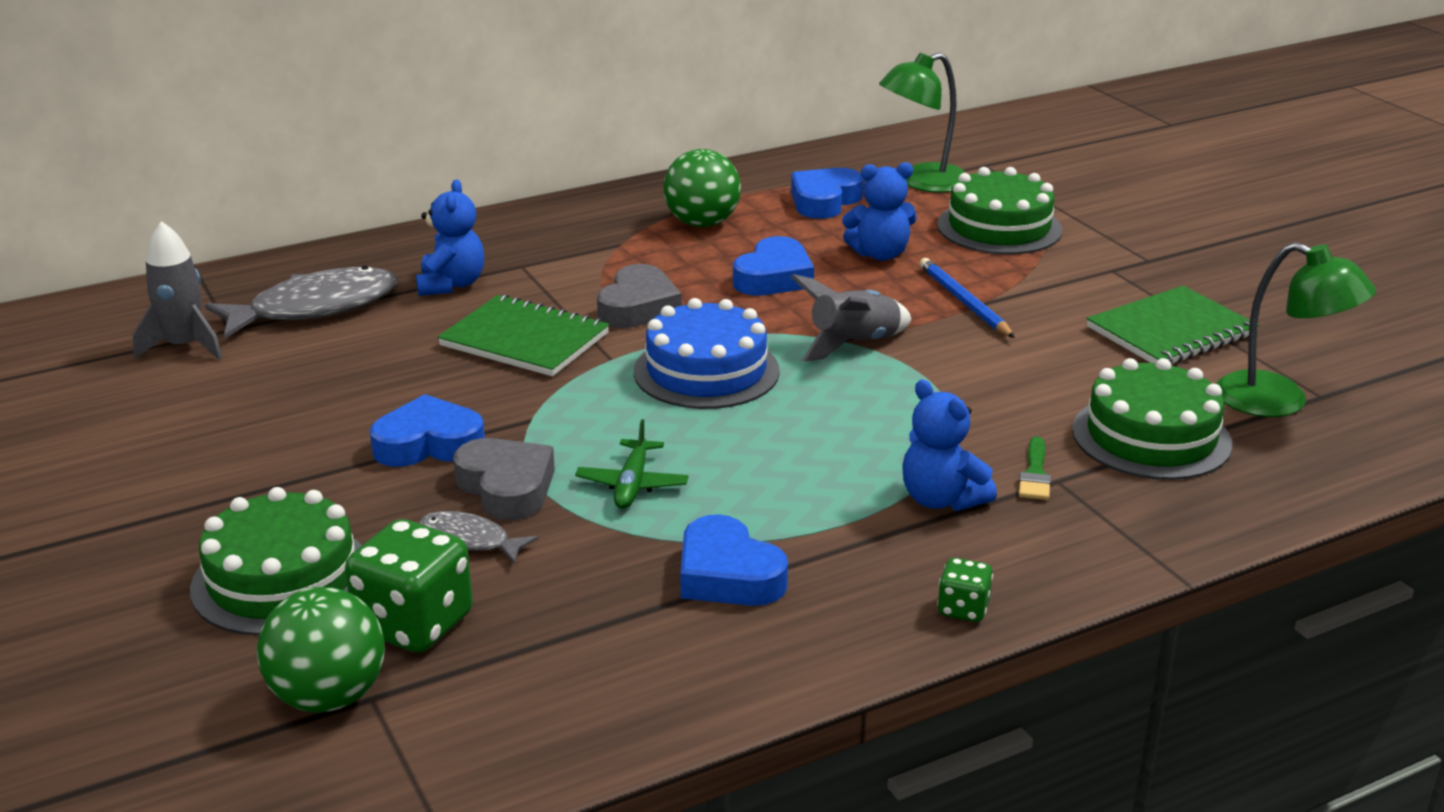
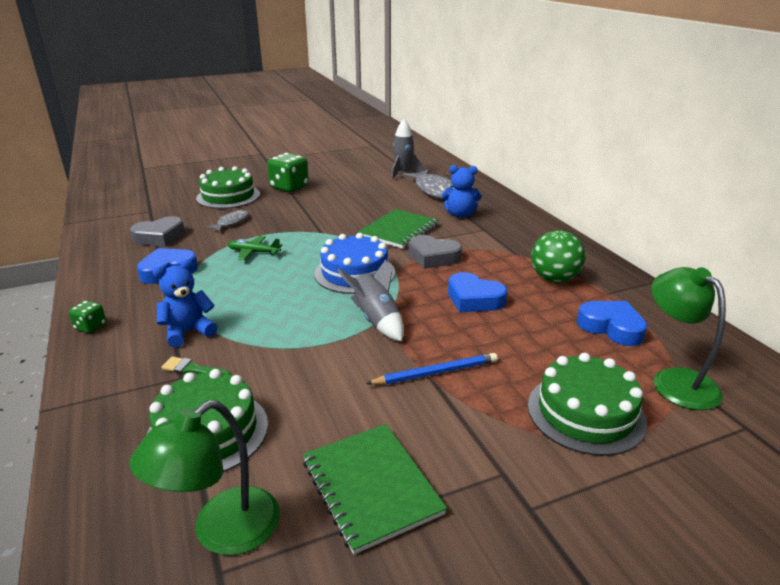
camera: 95 degrees right, 0 degrees up
(328, 697) = (156, 205): green ball -> none
(414, 624) = (185, 215): green dice -> green dice (289, 187)
(428, 444) = (309, 214): blue heart -> none
(506, 487) = (266, 228): grey heart -> grey heart (159, 237)
(880, 254) = (516, 343): blue teddy bear -> none

